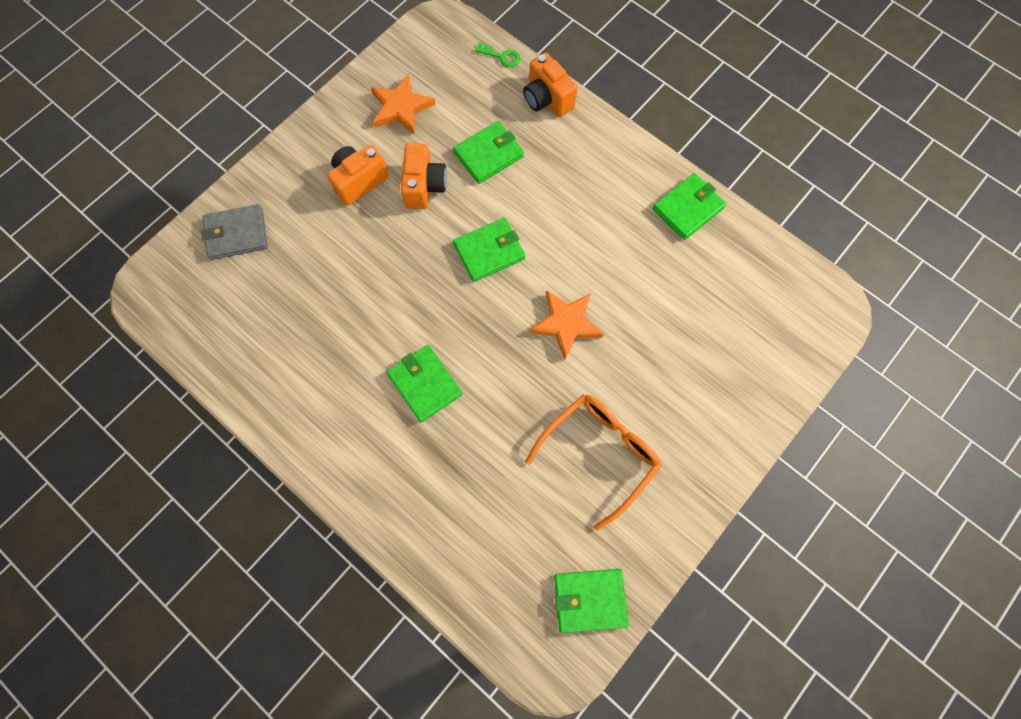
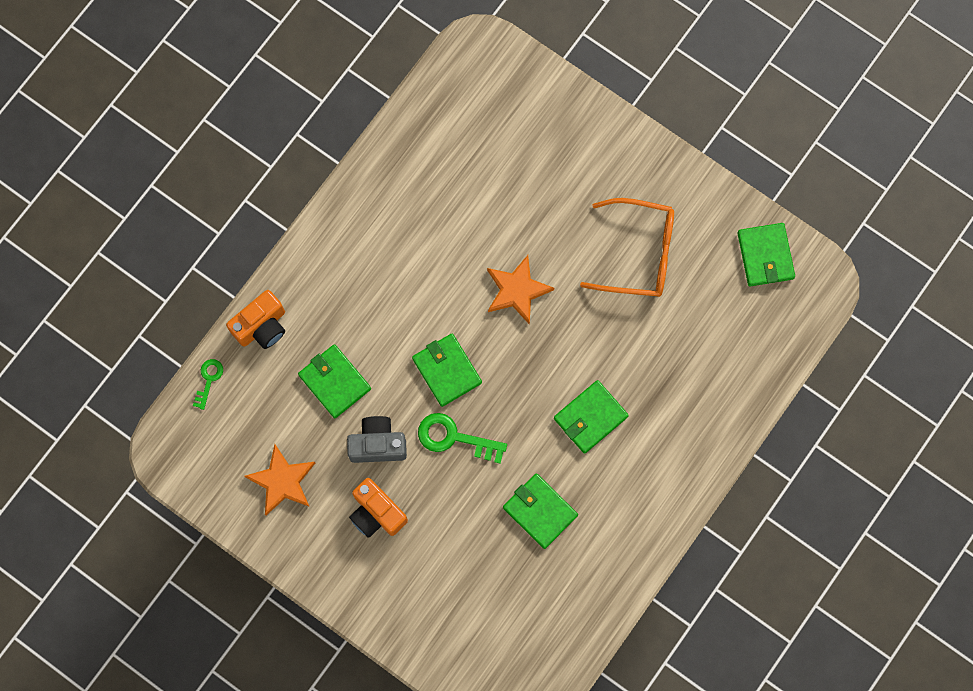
camera: 95 degrees left, 5 degrees up
(236, 234) = (448, 631): grey wallet -> none
(421, 253) = (454, 438): none -> green key
(424, 186) = (378, 444): orange camera -> grey camera
(600, 453) = (639, 253): orange glasses -> orange glasses turned 150 degrees clockwise
(688, 208) = (383, 179): green wallet -> green wallet (540, 511)

